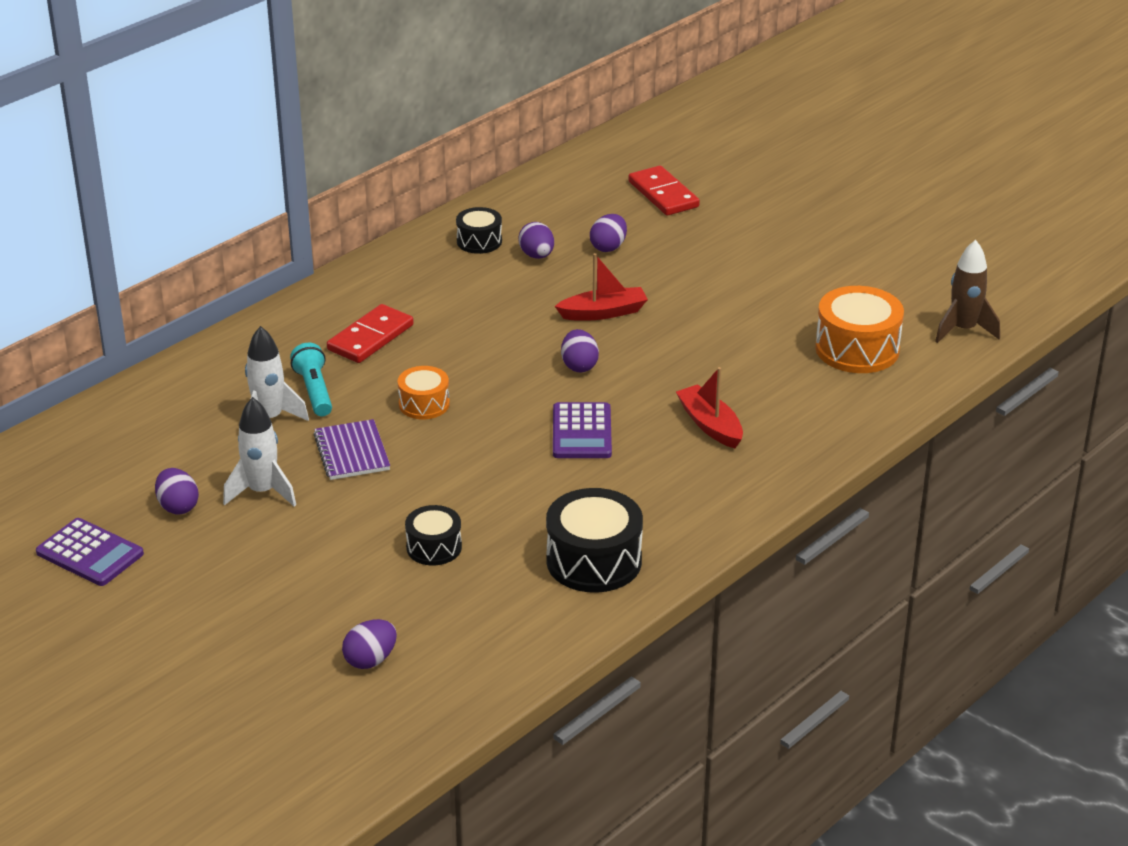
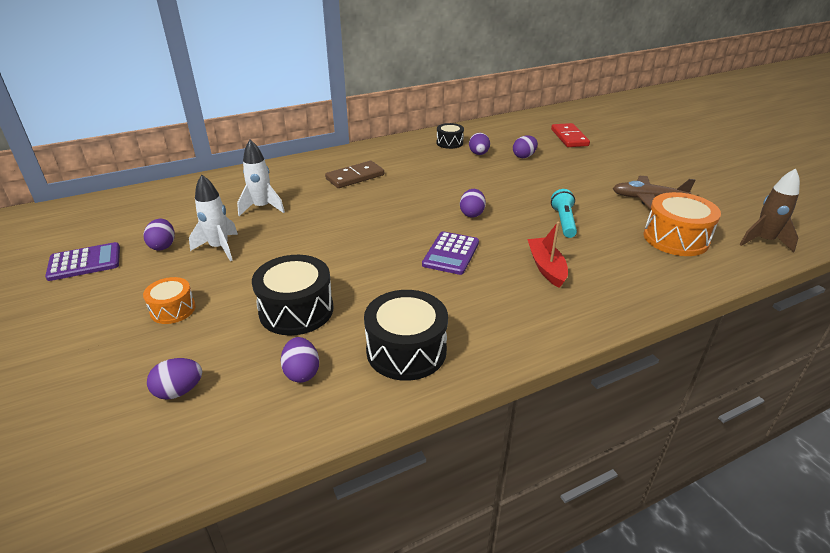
camera: 20 degrees right, 0 degrees up
(90, 553) = (84, 262): purple calculator -> purple calculator turned 75 degrees counterclockwise
(314, 391) = (301, 198): turquoise flashlight -> turquoise flashlight (563, 221)
(352, 452) = (293, 236): purple notebook -> none
(370, 338) = (355, 177): red domino -> brown domino
(424, 404) = (359, 217): orange drum -> orange drum (173, 309)
(434, 547) = (296, 310): black drum -> black drum, size x1.71
(492, 610) = (302, 372): none -> purple egg
(603, 313) = (503, 188): red boat -> none
(808, 291) = (647, 198): none -> brown plane

